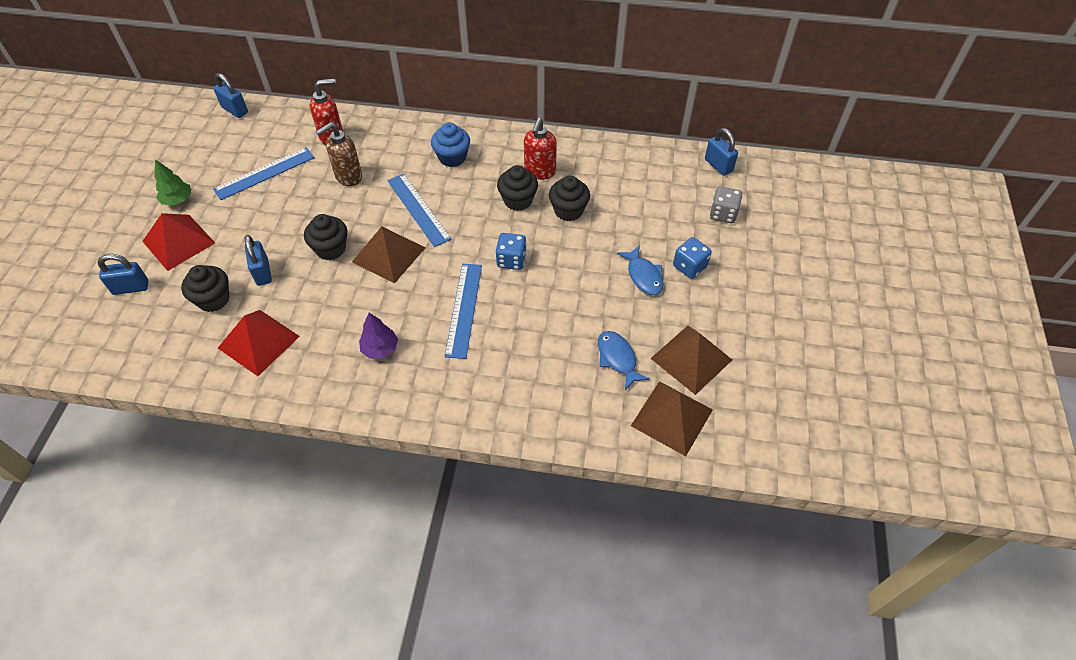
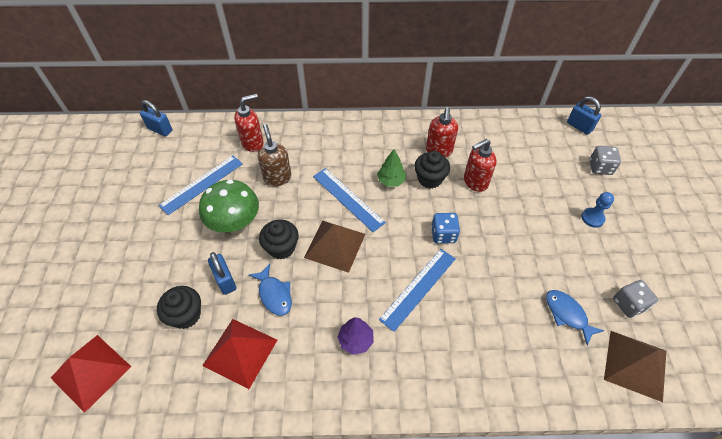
camera: 10 degrees left, 0 degrees up
(131, 288) = (102, 316): blue padlock -> none
(177, 200) = (128, 221): green tree -> green tree (391, 181)
(178, 242) = (138, 262): red pyramid -> red pyramid (91, 372)
(289, 219) = (235, 224): none -> green mushroom
(348, 177) = (277, 177): brown soap dispenser -> brown soap dispenser turned 120 degrees clockwise
(452, 157) = (362, 148): blue cupcake -> none
(464, 309) = (418, 288): blue ruler -> blue ruler turned 45 degrees clockwise
(568, 210) = (475, 182): black cupcake -> red soap dispenser
(643, 276) = (558, 232): blue fish -> blue fish (274, 294)
(689, 266) = (592, 218): blue dice -> blue pawn
(691, 359) = (628, 304): brown pyramid -> grey dice

